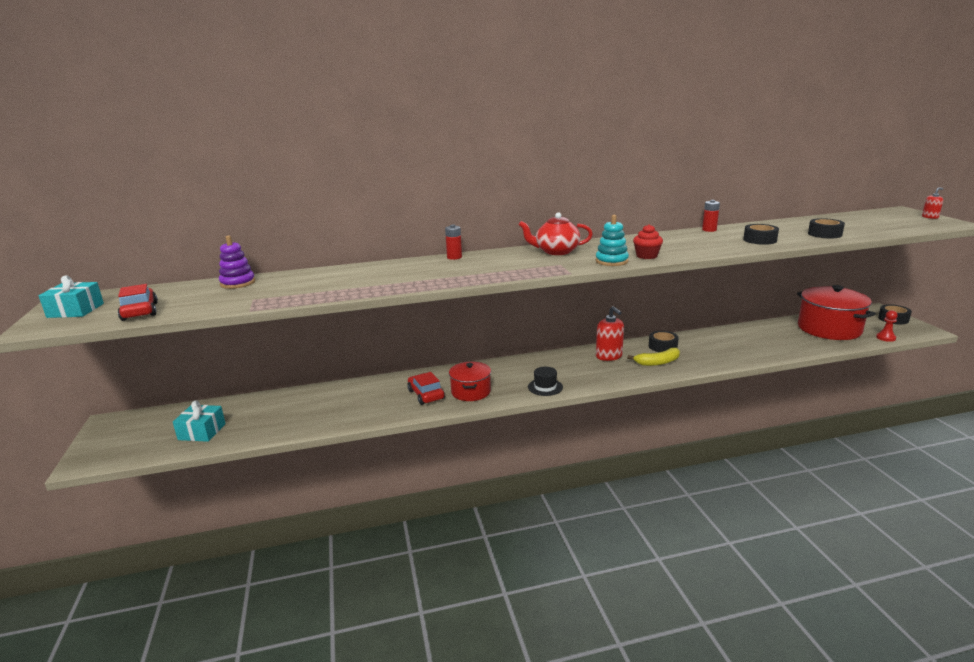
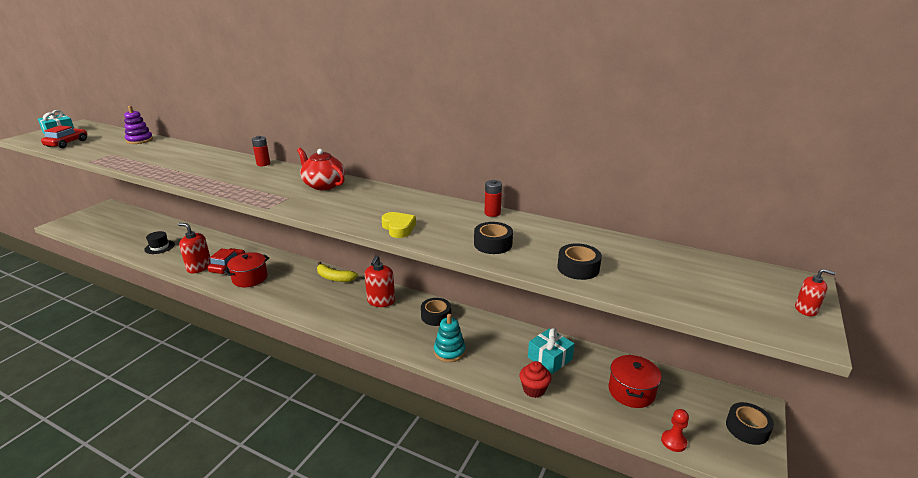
camera: 40 degrees right, 5 degrees up
(202, 432) = (115, 232): turquoise gift -> turquoise gift (550, 358)
(398, 408) = (199, 267): none -> red soap dispenser
(545, 387) = (290, 301): black hat -> black hat (159, 247)
(611, 261) = (321, 210): turquoise stacking toy -> turquoise stacking toy (449, 352)
(646, 256) = (356, 217): red cupcake -> red cupcake (534, 389)
(658, 362) = (399, 327): yellow banana -> yellow banana (334, 278)
(690, 251) = (398, 228): none -> yellow heart
(829, 329) = (631, 391): red pot -> red pot, size x0.59

